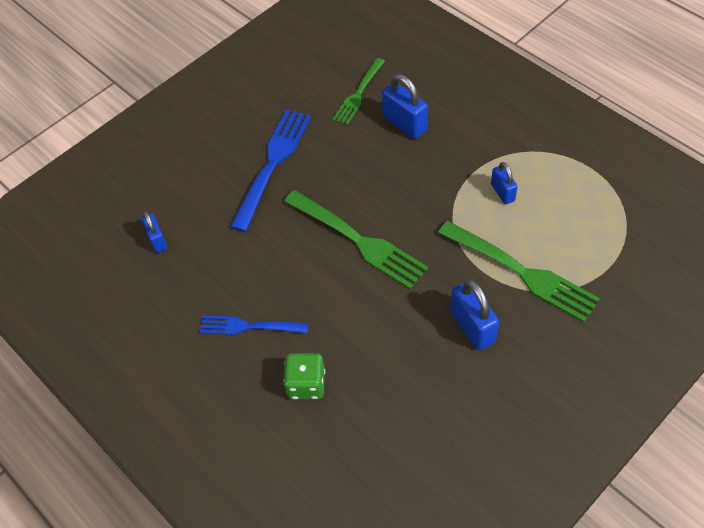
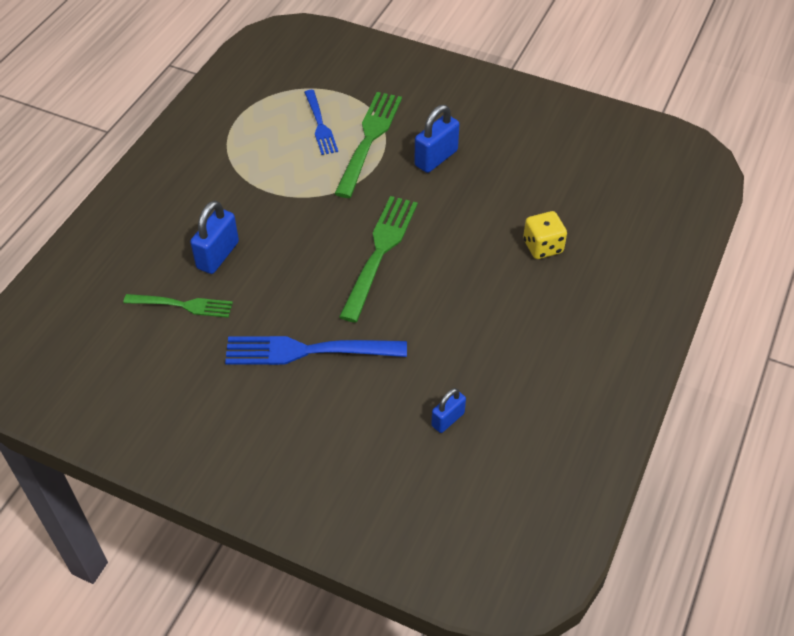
camera: 115 degrees left, 5 degrees down
(249, 326) = (509, 304): blue fork -> blue fork (320, 125)
(306, 384) = (542, 246): green dice -> yellow dice
(502, 192) = (286, 167): blue padlock -> none

